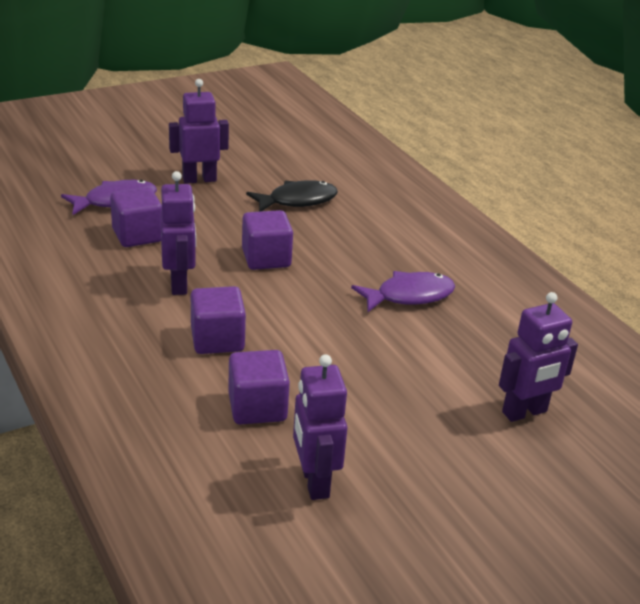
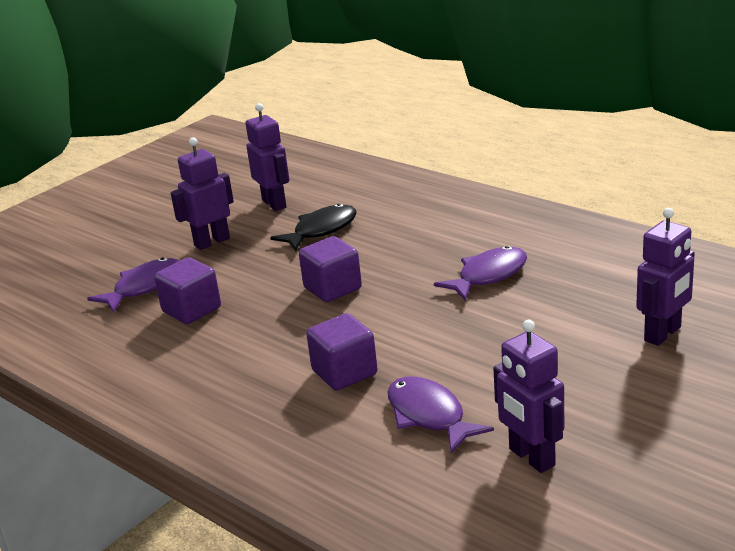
camera: 15 degrees left, 5 degrees down
(179, 284) = (268, 338): purple robot -> purple robot (274, 204)
(257, 407) = (429, 416): purple cube -> purple fish

